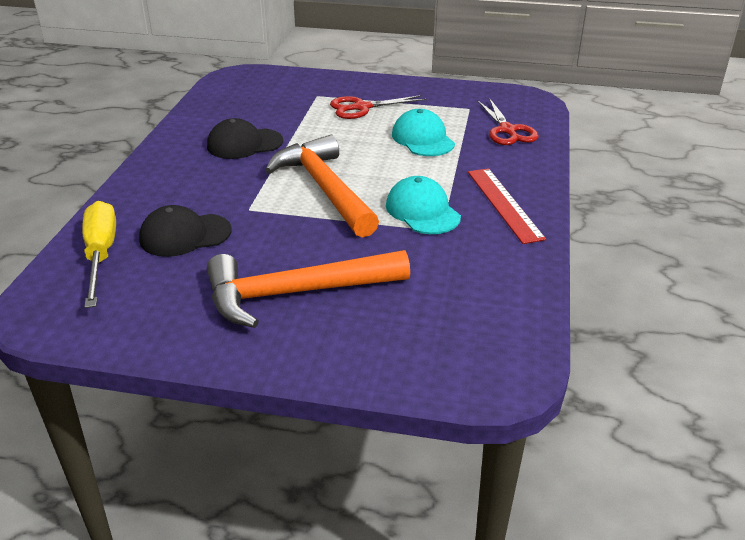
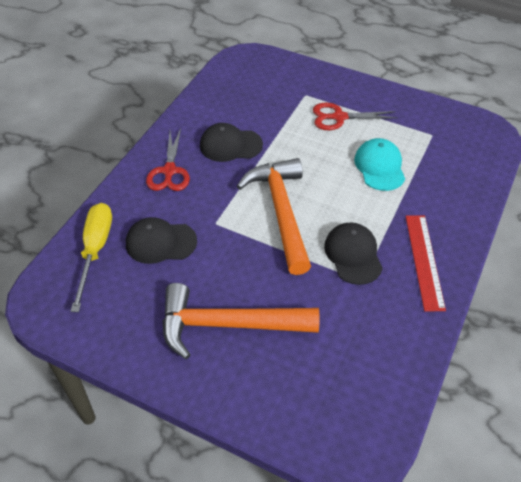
camera: 15 degrees right, 15 degrees up
(422, 211) = (353, 255): turquoise cap -> black cap
(507, 130) = (457, 170): red scissors -> red scissors (169, 171)

